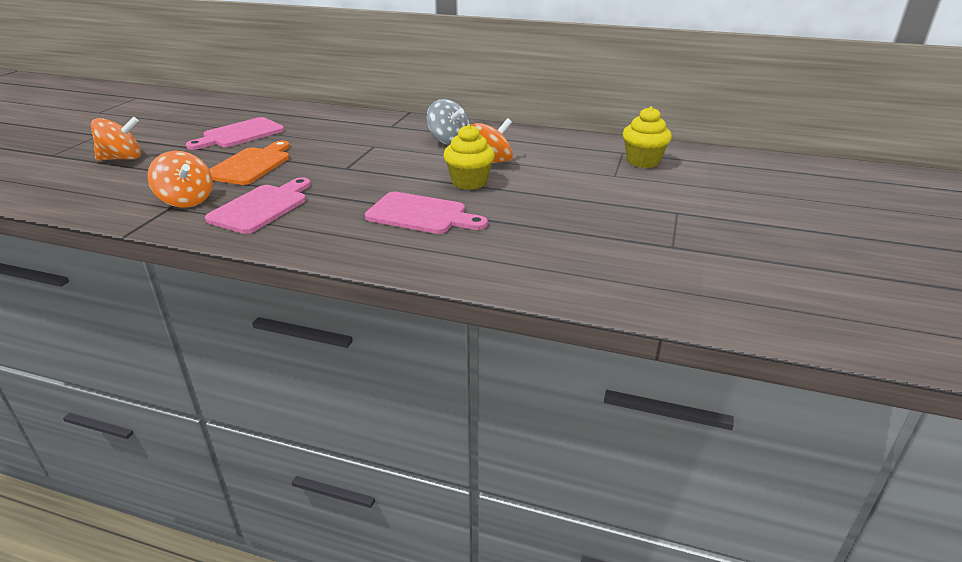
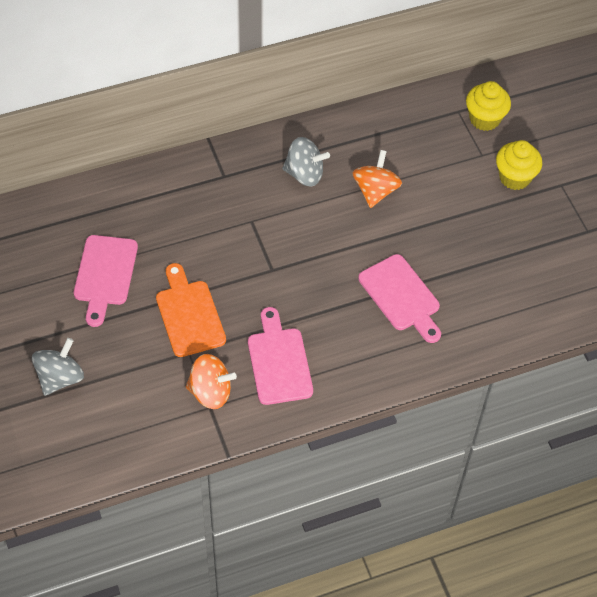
camera: 40 degrees left, 25 degrees up
(122, 159) = (60, 378): orange spinning top -> grey spinning top
(421, 214) = (401, 296): pink cutting board -> pink cutting board turned 75 degrees clockwise
(469, 182) = (389, 231): yellow cupcake -> yellow cupcake (514, 177)

